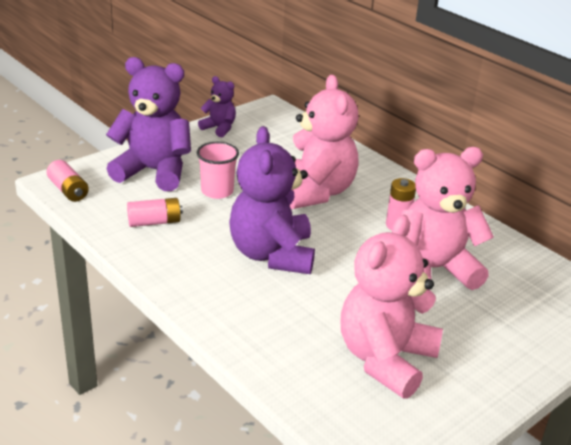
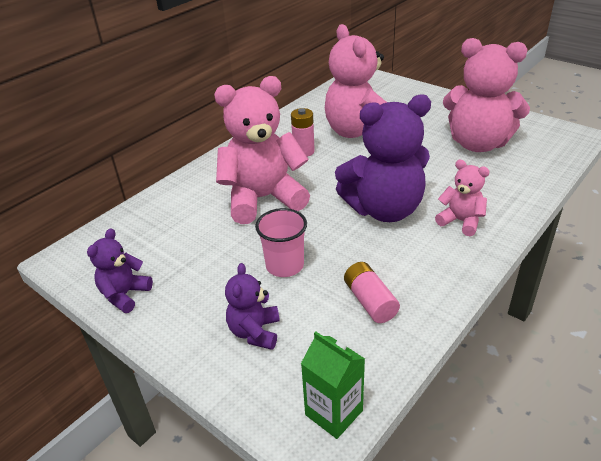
camera: 95 degrees left, 5 degrees up
(68, 190) = (334, 412): pink battery -> green carton
(153, 171) = (255, 332): purple teddy bear -> purple teddy bear, size x0.50
(232, 297) = (461, 221): none -> pink teddy bear

